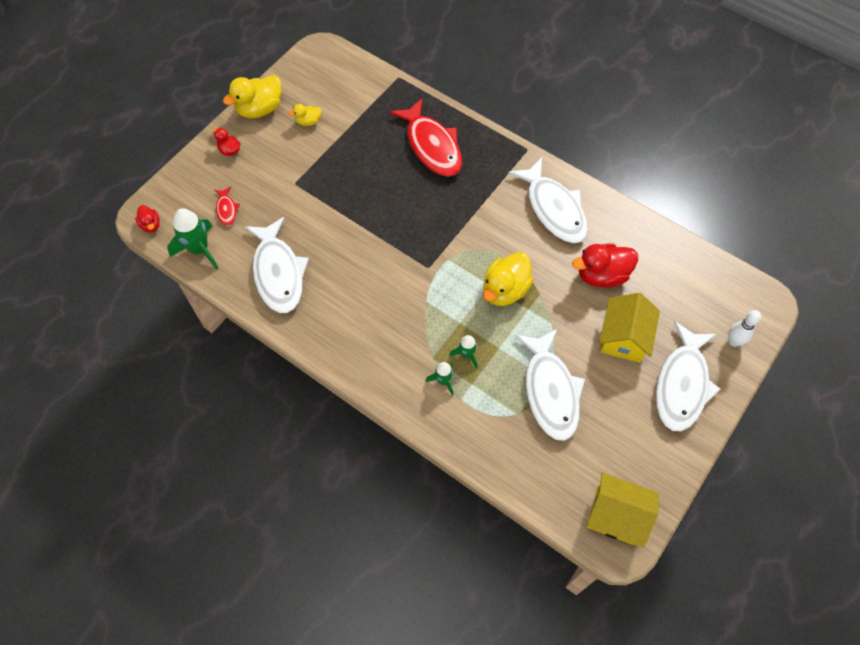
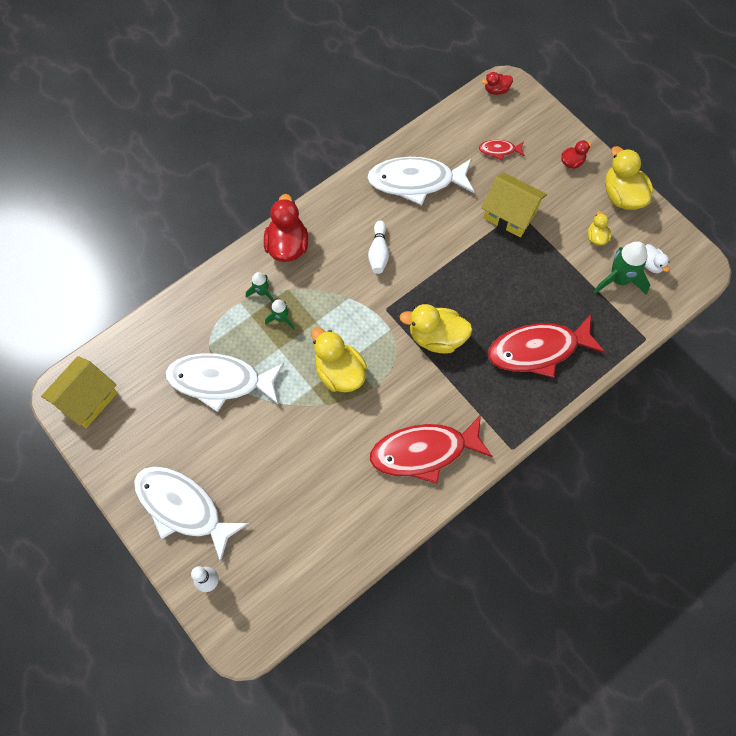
camera: 105 degrees right, 5 degrees up
(199, 250) = (458, 124): green rocket -> green rocket (619, 279)
(326, 82) = (651, 264): none -> white duck
(369, 287) = (378, 252): none -> white bowling pin
(444, 221) = (436, 337): none -> yellow duck
(553, 209) = (424, 451): white fish -> red fish
(601, 275) = (328, 473): red duck -> red duck (287, 245)
(624, 337) = (251, 470): yellow house -> yellow house (510, 214)

